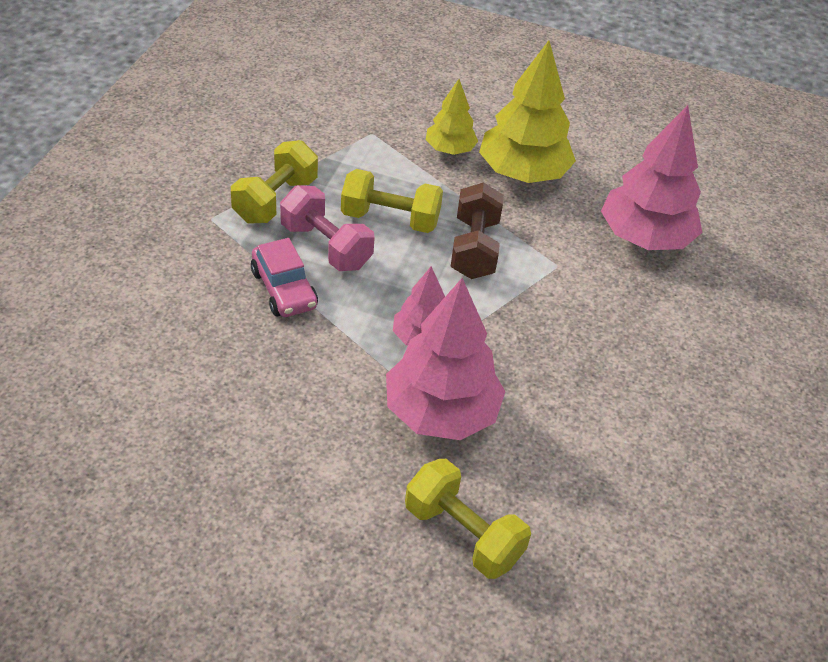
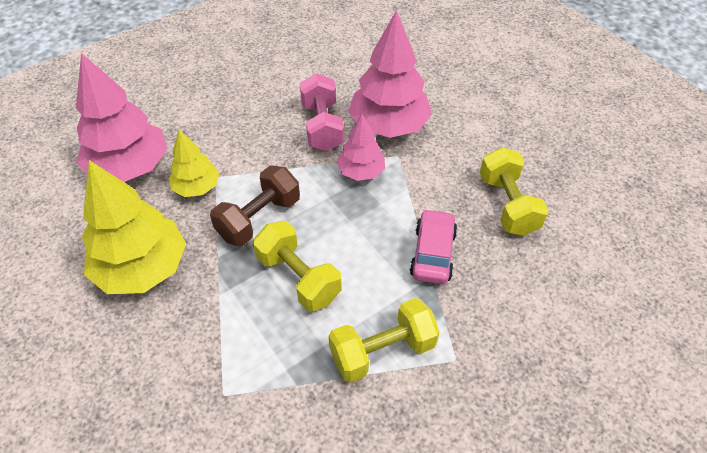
camera: 140 degrees left, 5 degrees up
(326, 246) = (372, 277): pink dumbbell -> pink dumbbell (322, 126)
(449, 150) = (173, 329): yellow tree -> yellow tree (197, 187)
(462, 534) = (427, 71): yellow dumbbell -> yellow dumbbell (508, 205)

